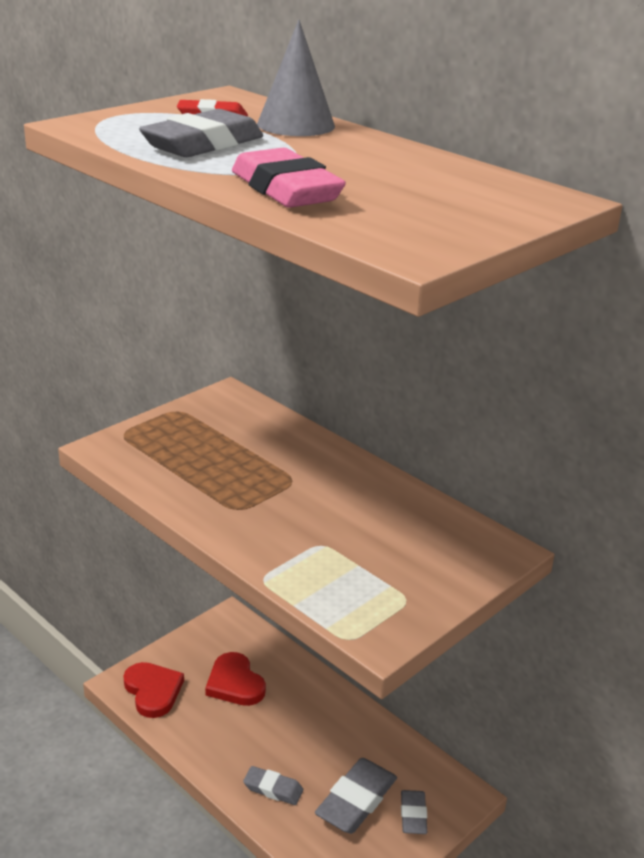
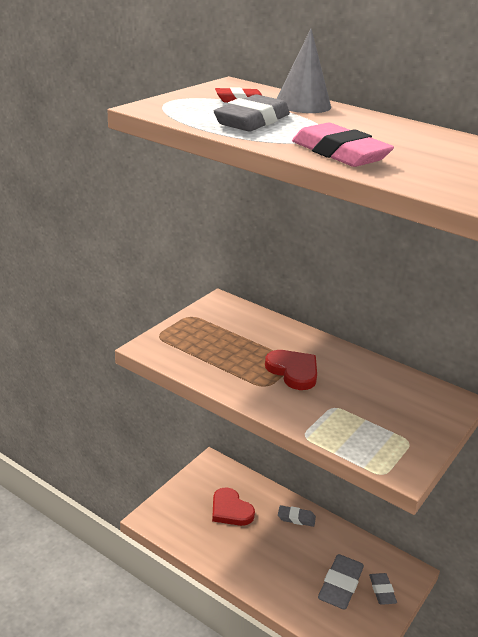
camera: 10 degrees left, 0 degrees up
(153, 691) = (173, 522): red heart -> red heart (293, 371)
(273, 789) = (280, 584): grey eraser -> grey eraser (296, 518)

